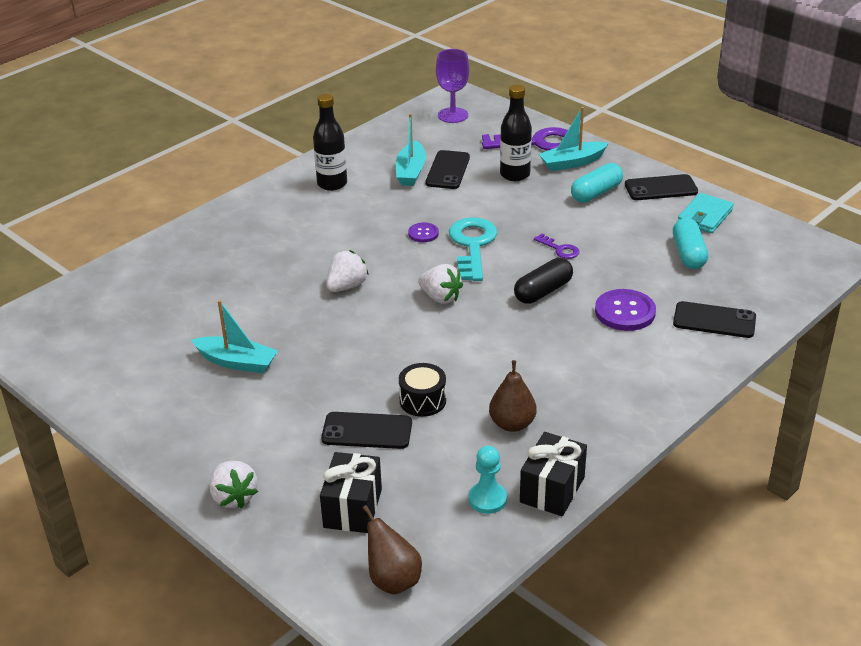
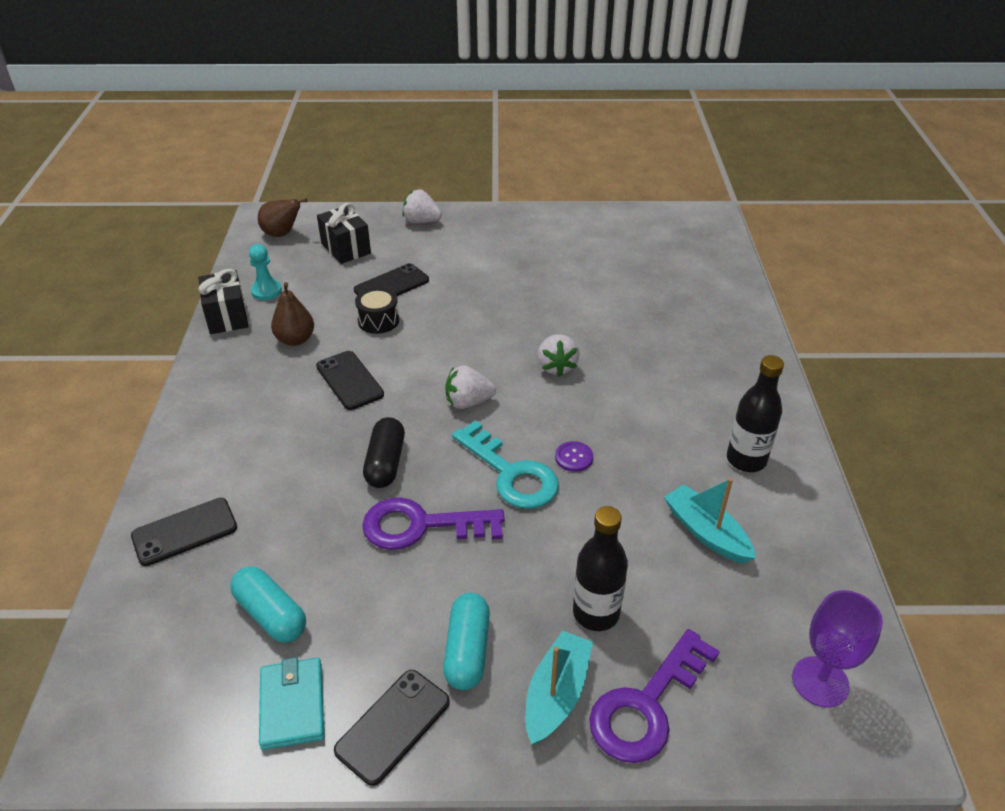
camera: 135 degrees right, 5 degrees up
(237, 362) = (538, 276): turquoise boat -> none
(447, 170) = (674, 563): black phone -> black phone (350, 380)
(560, 249) = (421, 526): purple key -> purple key, size x2.09
(625, 312) = (285, 487): purple button -> none

